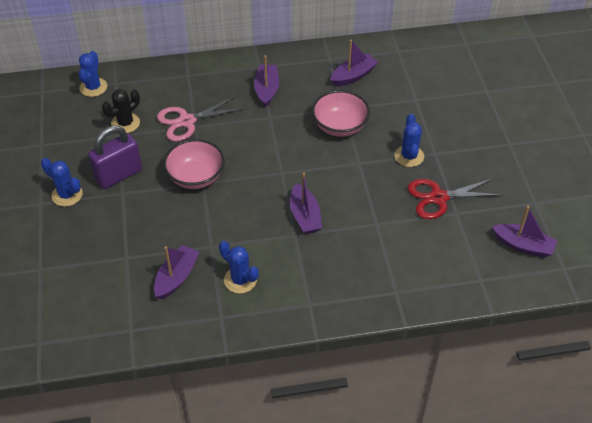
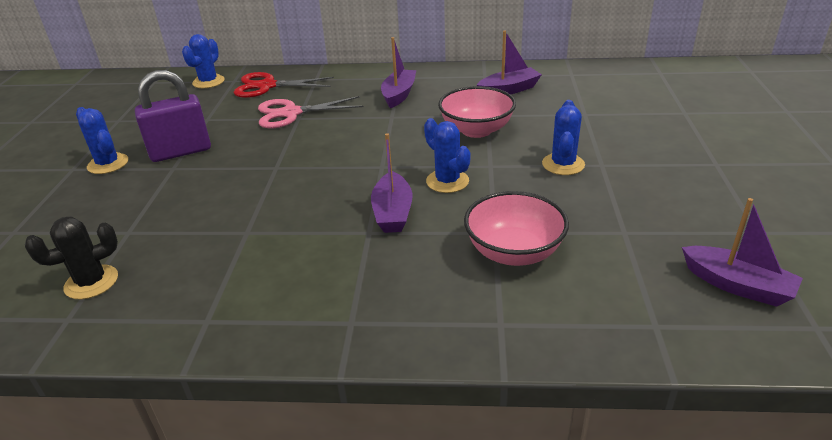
camera: 15 degrees right, 15 degrees down
(125, 123) = (221, 110): black cactus -> black cactus (91, 282)
(176, 277) = (176, 262): purple boat -> none
(196, 177) = (270, 161): pink bowl -> pink bowl (514, 252)
(240, 280) = (262, 276): blue cactus -> blue cactus (447, 181)
(438, 197) = (598, 211): red scissors -> red scissors (267, 86)

